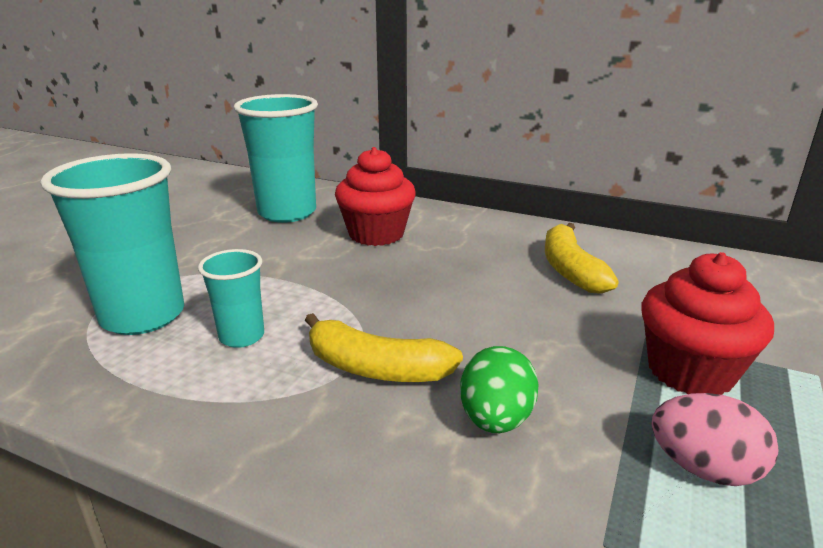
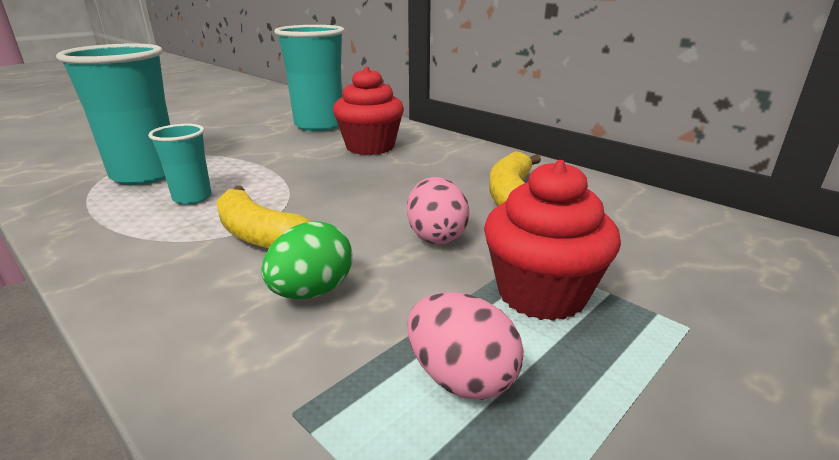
camera: 20 degrees right, 0 degrees up
(548, 331) = (436, 236): none -> pink egg

